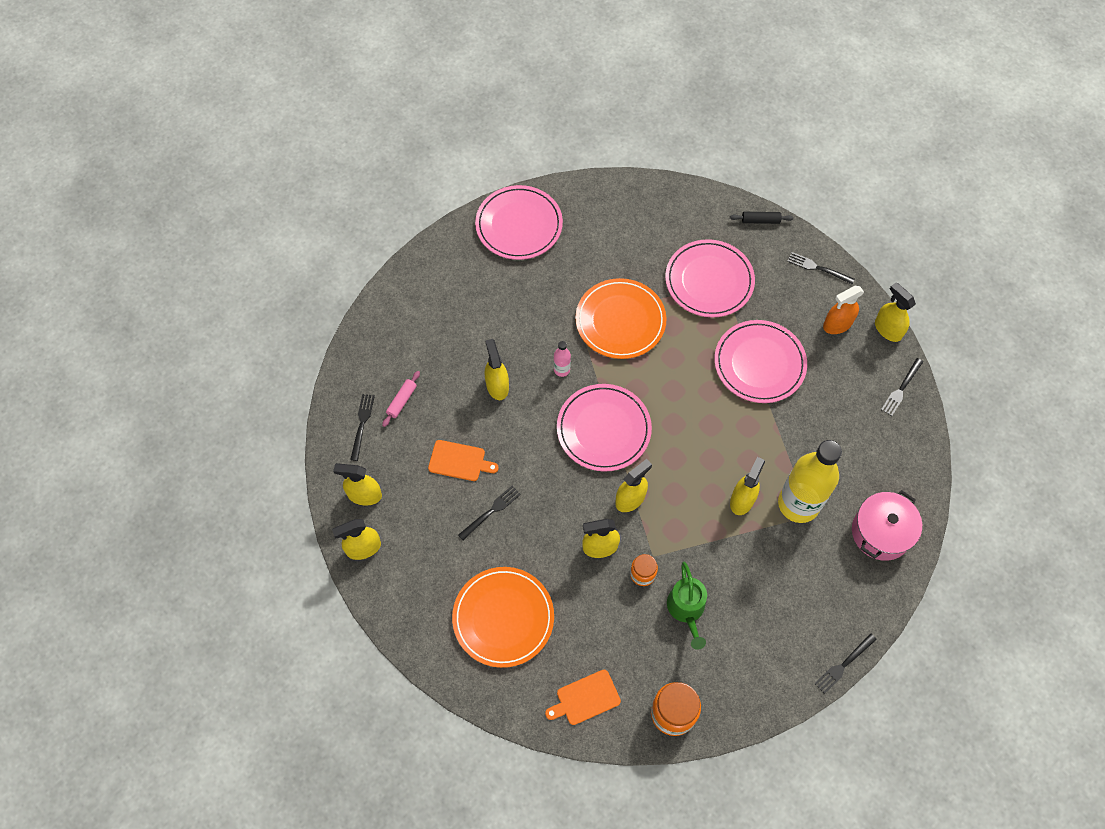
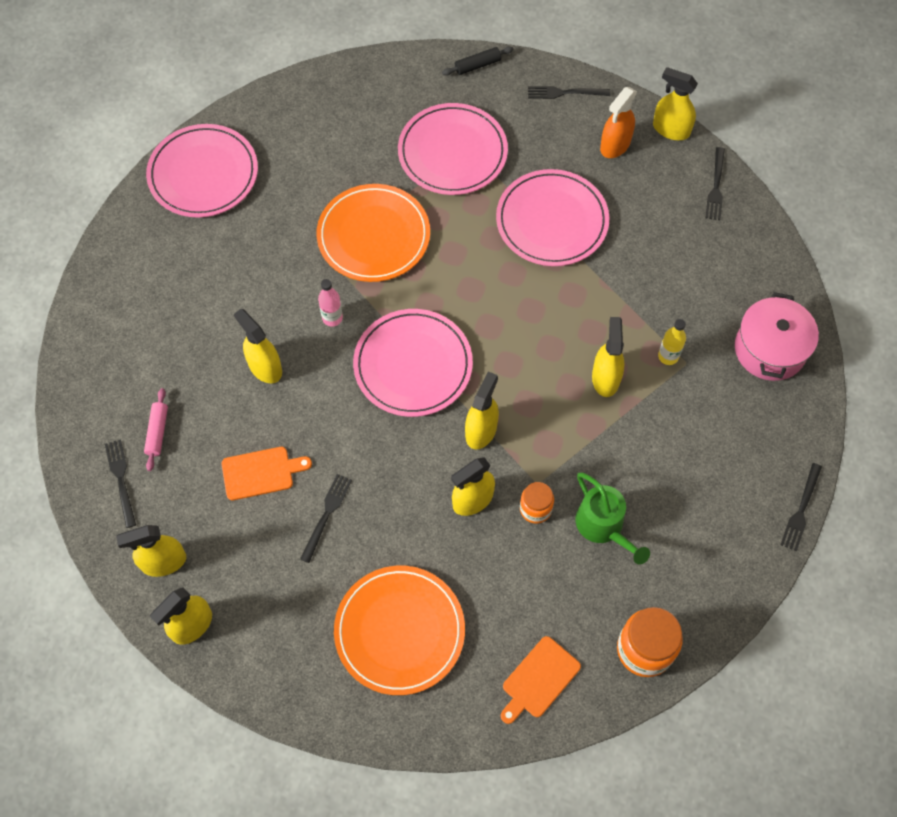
camera: 25 degrees left, 0 degrees up
(798, 504) = (668, 356): yellow bottle -> yellow bottle, size x0.41

